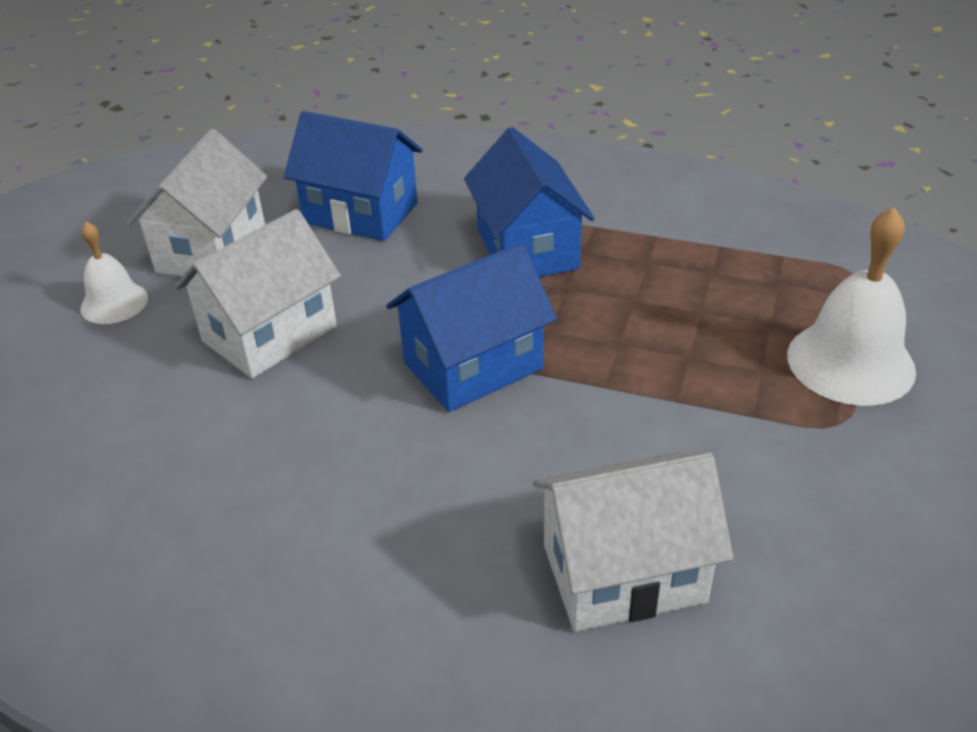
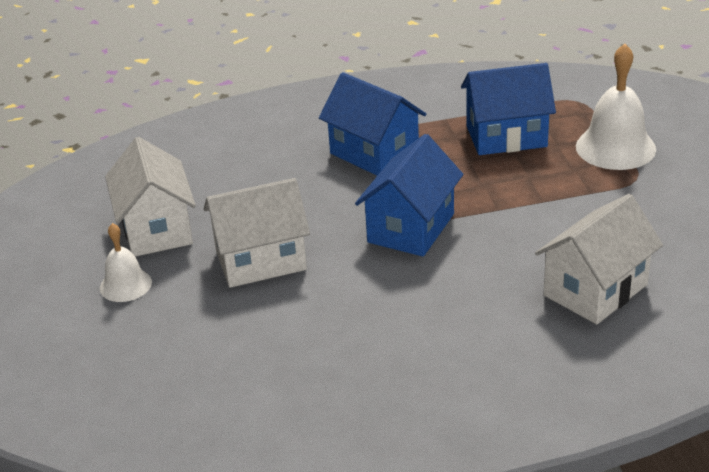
camera: 30 degrees left, 5 degrees down
(269, 334) = (261, 260): white house -> white house turned 60 degrees clockwise
(360, 213) = (237, 170): blue house -> blue house (506, 136)

